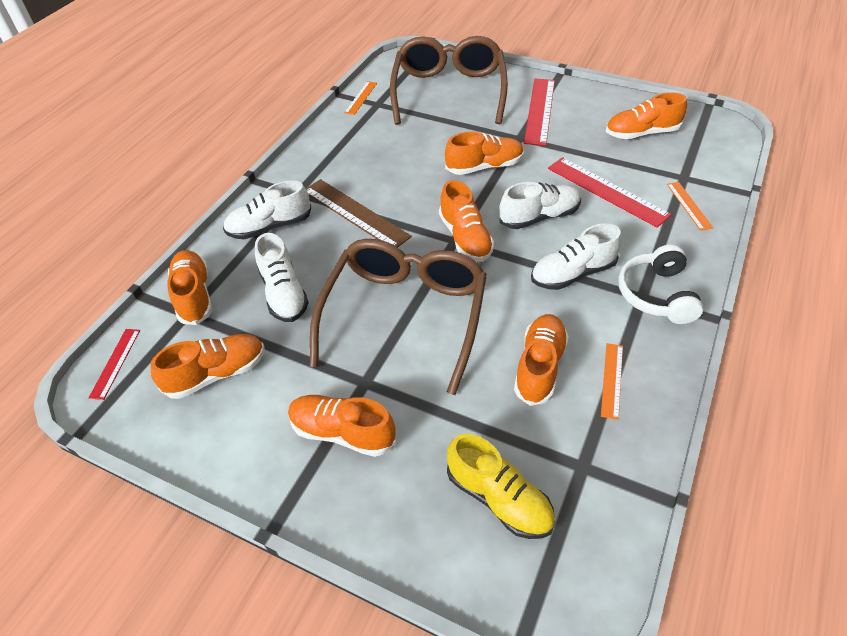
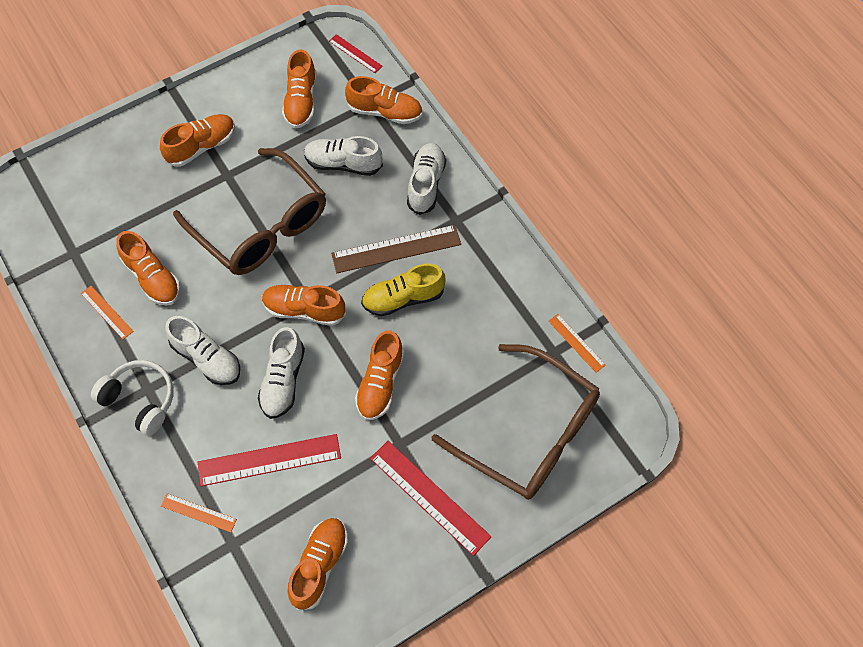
camera: 120 degrees right, 15 degrees up
(499, 498) = (95, 199): yellow shoe -> yellow shoe (403, 298)
(573, 273) = (207, 358): white shoe -> white shoe turned 120 degrees clockwise

